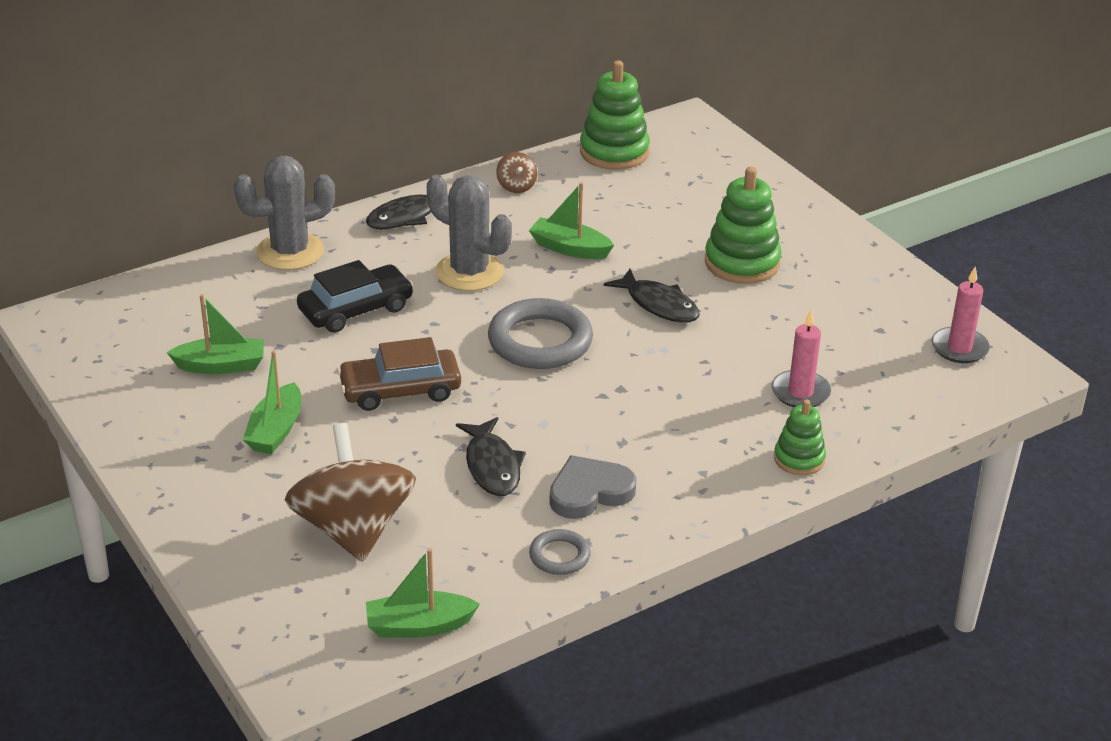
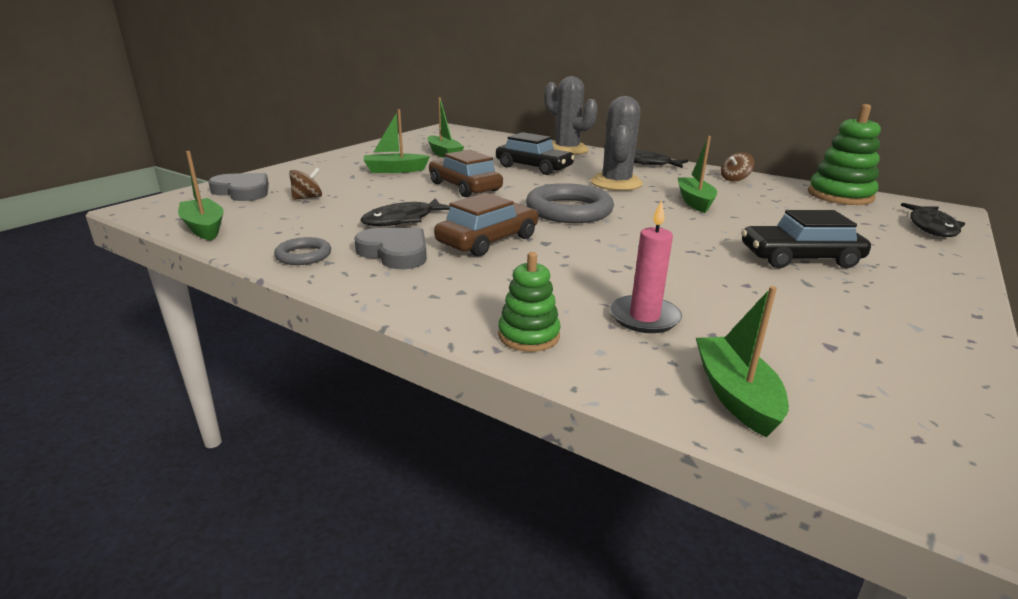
camera: 65 degrees right, 10 degrees down
(279, 585) = (243, 191): none -> grey heart
(353, 529) = (307, 198): brown spinning top -> brown spinning top, size x0.41
(593, 423) = (488, 240): none -> brown car
(658, 304) = (678, 237): black fish -> black fish (931, 227)
(742, 263) = (799, 258): green stacking toy -> black car
(915, 399) = (735, 395): none -> green boat
(959, 348) = (900, 413): pink candle -> none

